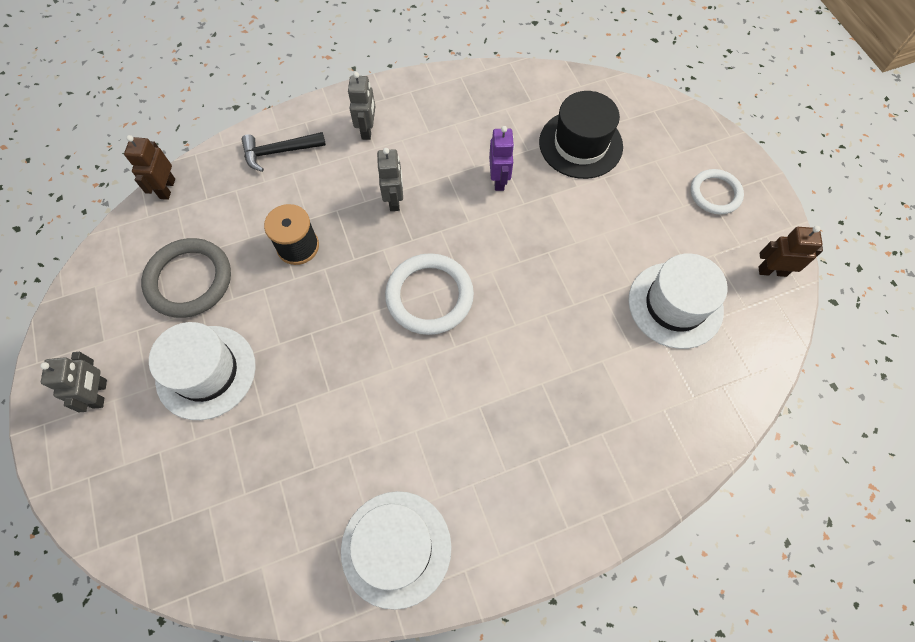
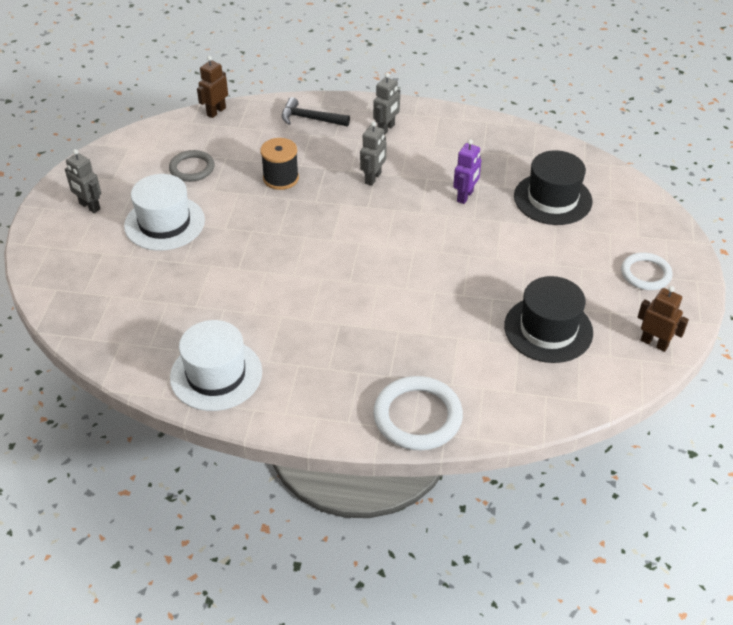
camera: 30 degrees right, 20 degrees down
(100, 393) = (89, 206): grey robot -> grey robot turned 105 degrees clockwise
(189, 280) = (192, 168): grey ring -> grey ring, size x0.64
(429, 296) = (354, 244): white ring -> white ring (417, 416)
(675, 305) = (548, 329): white hat -> black hat

